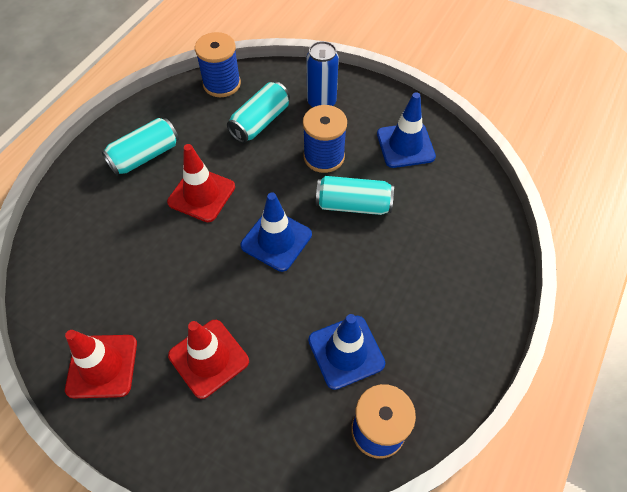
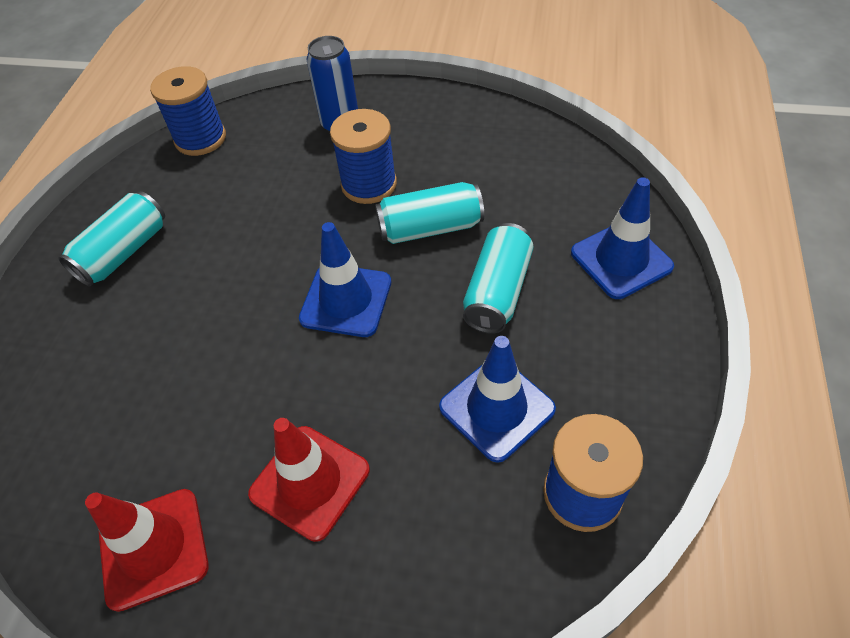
camera: 15 degrees left, 5 degrees down
(201, 194) = (221, 276): red traffic cone -> none
(260, 122) = (269, 168): turquoise can -> turquoise can (498, 291)
(405, 145) = (466, 143): blue traffic cone -> blue traffic cone (621, 260)

